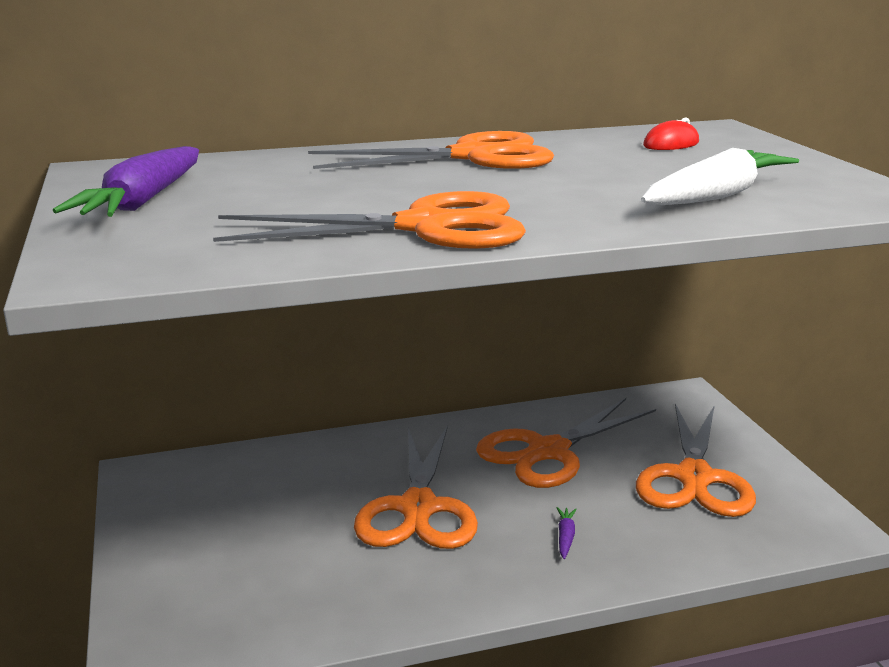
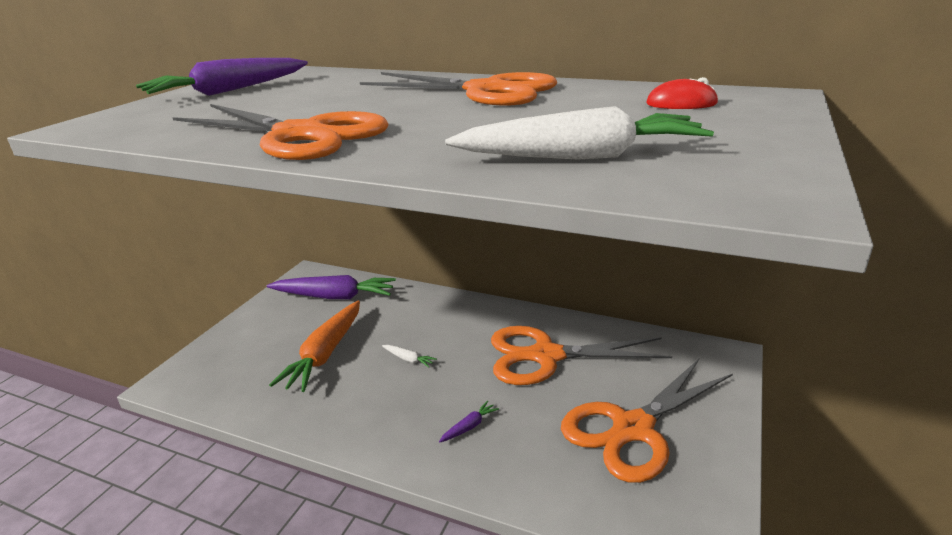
camera: 40 degrees right, 5 degrees up
(222, 484) = (334, 296): none -> purple carrot
(311, 543) = (325, 354): none -> orange carrot
(418, 508) = (408, 359): orange scissors -> white carrot

